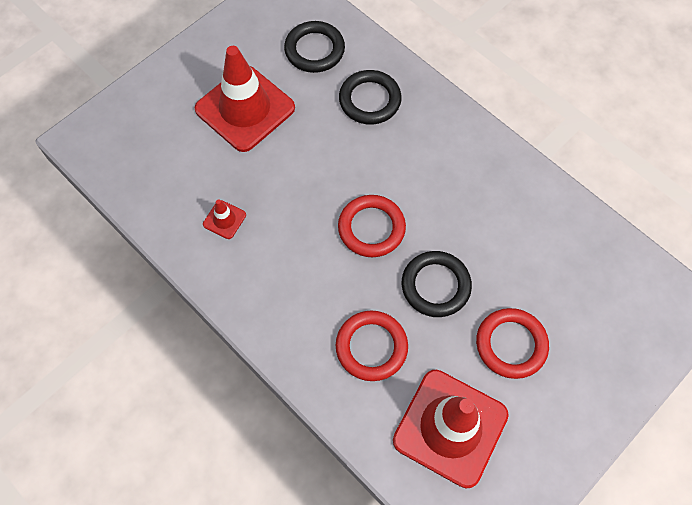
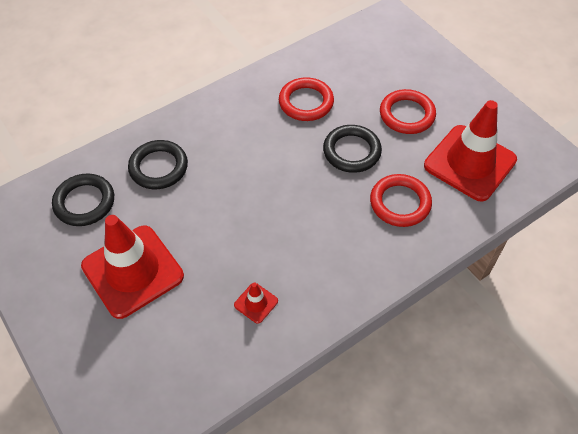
camera: 80 degrees left, 10 degrees down
(371, 228) = (290, 186): red ring -> red ring (306, 102)

